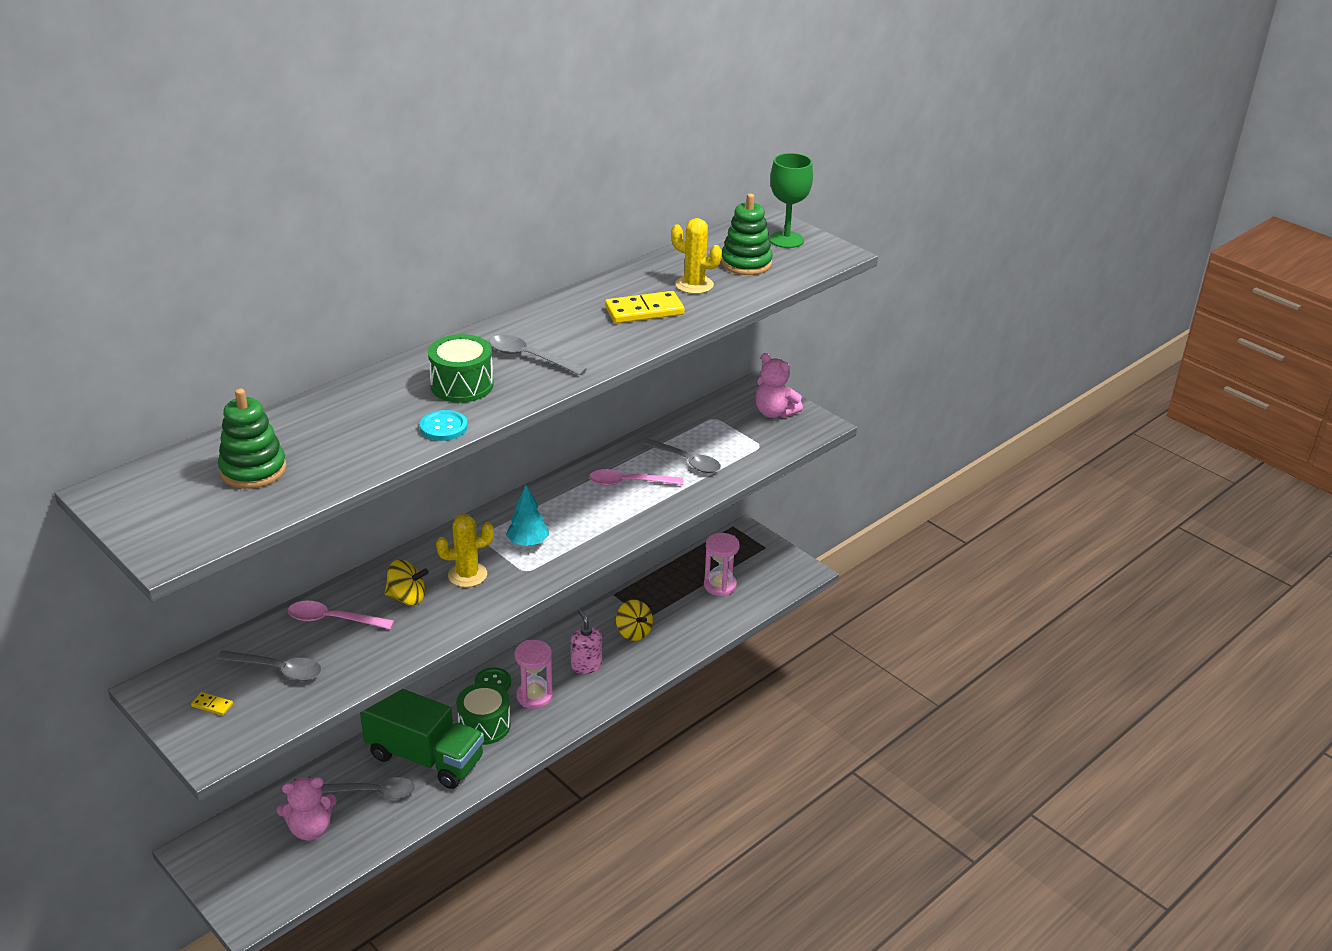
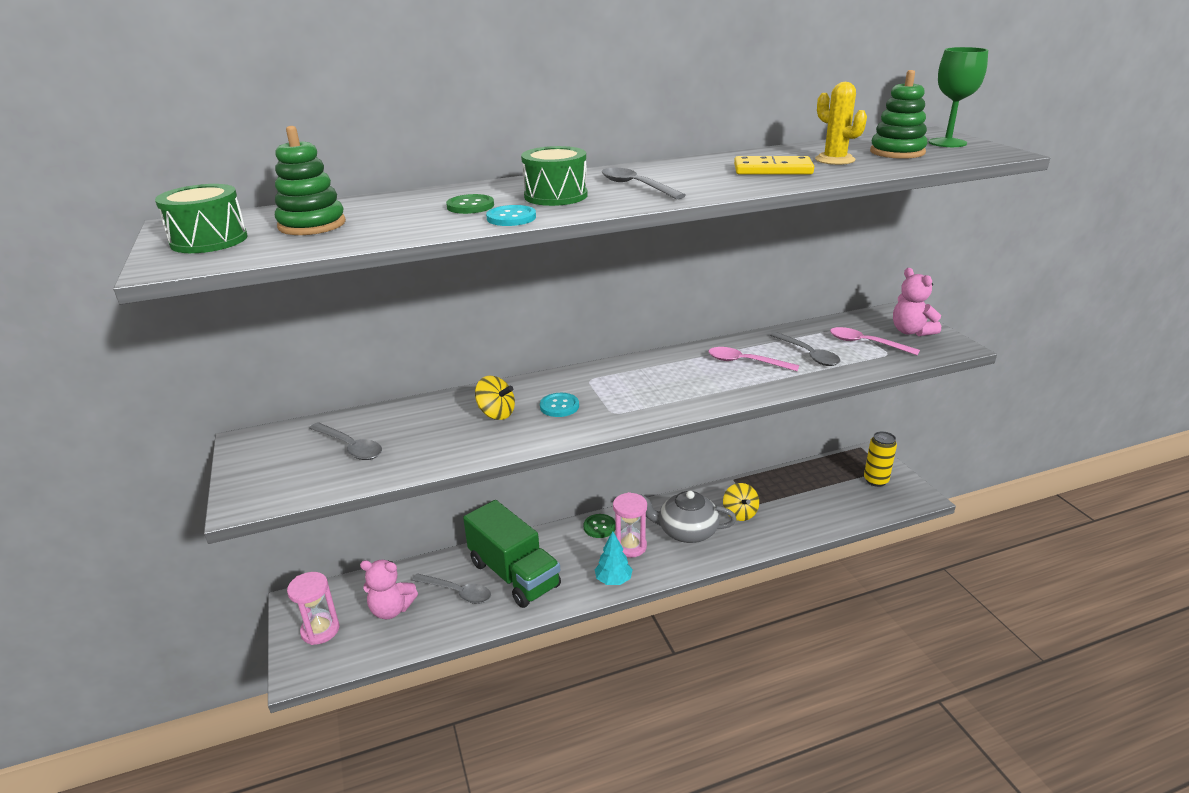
camera: 25 degrees right, 5 degrees down
(212, 705) = (277, 463): yellow domino -> none
(333, 619) = (423, 418): pink spoon -> pink spoon (866, 343)
(389, 415) = (470, 206): none -> green button
(467, 575) = (559, 406): yellow cactus -> turquoise button
(484, 725) = (576, 560): green drum -> green drum (209, 240)
(528, 543) = (628, 391): turquoise tree -> turquoise tree (613, 580)
(586, 665) = (686, 531): pink soap dispenser -> grey teapot
(720, 585) = (833, 492): pink hourglass -> pink hourglass (320, 630)
(758, 563) = (875, 480): none -> yellow can

